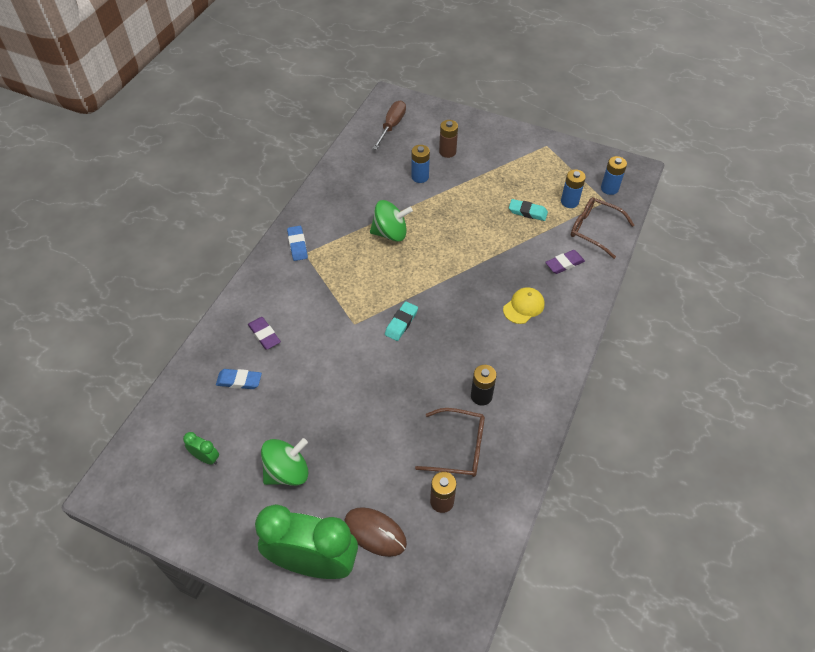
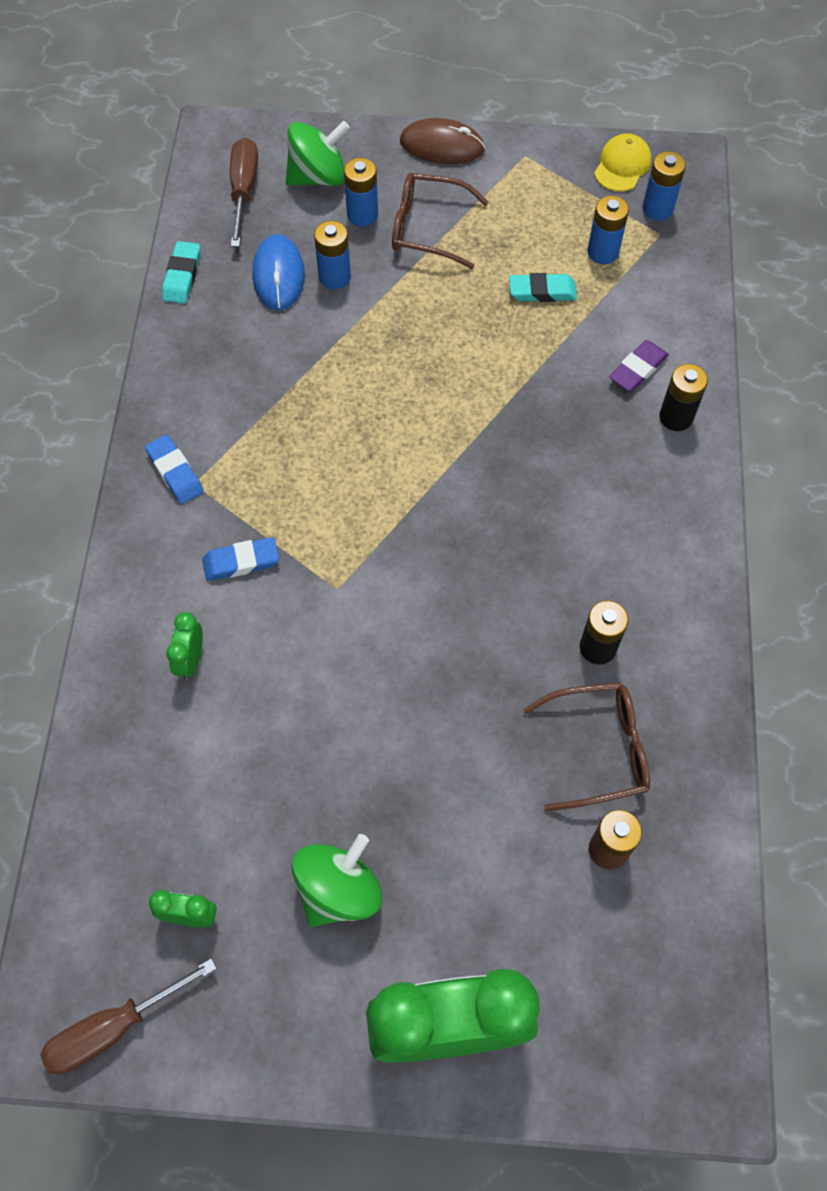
camera: 20 degrees left, 10 degrees up
(142, 499) = (113, 1028): none -> brown screwdriver
(239, 381) = (185, 758): blue eraser -> blue eraser (241, 562)
(264, 335) = (191, 659): purple eraser -> green clock
(375, 532) = (525, 940): brown mouse -> brown mouse (442, 146)
(390, 233) = (328, 400): green spinning top -> green spinning top (318, 177)
(391, 169) = (278, 275): none -> blue mouse
(401, 323) = (416, 561): turquoise eraser -> turquoise eraser (182, 276)
(447, 152) = (362, 215): brown battery -> blue battery
(523, 307) = (603, 467): yellow cap -> yellow cap (622, 165)
(576, 293) = (676, 417): none -> black battery
(594, 230) = (661, 293): brown glasses -> brown glasses (427, 228)

